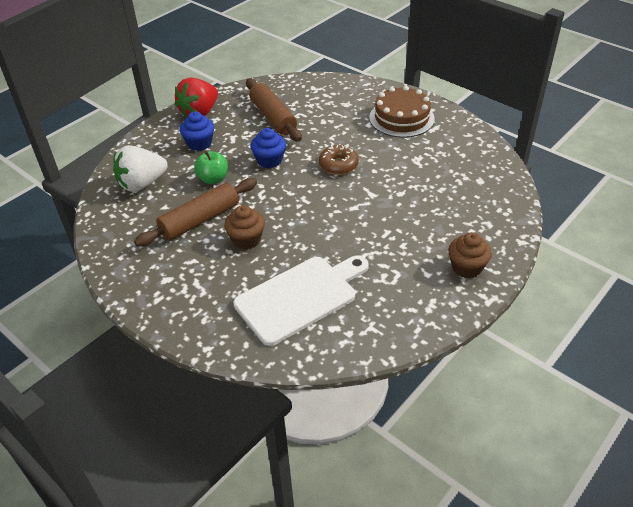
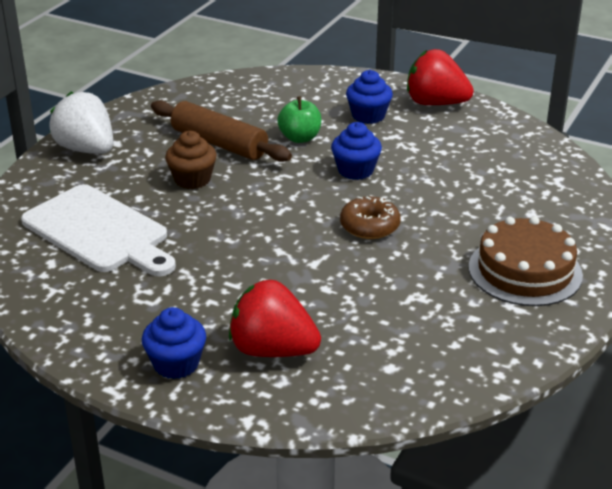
camera: 75 degrees right, 10 degrees down
(142, 184) = (272, 96): white strawberry -> white strawberry (86, 149)
(273, 117) = (458, 157): brown rolling pin -> none
(458, 223) = (272, 350): none -> red strawberry
(466, 267) = (176, 364): brown cupcake -> blue cupcake

